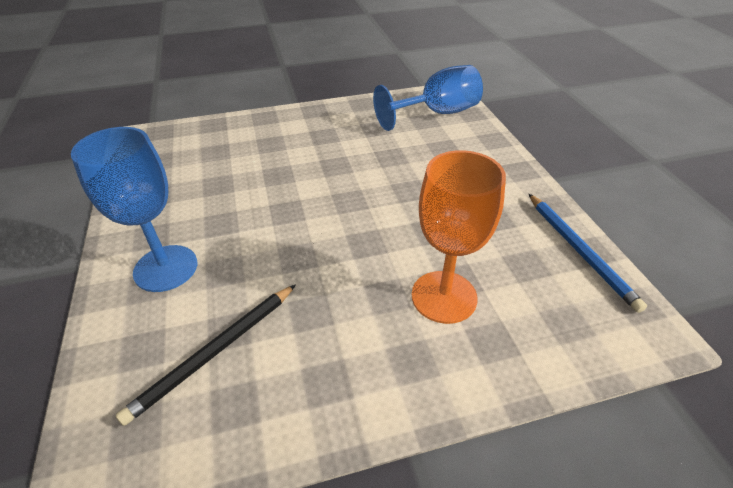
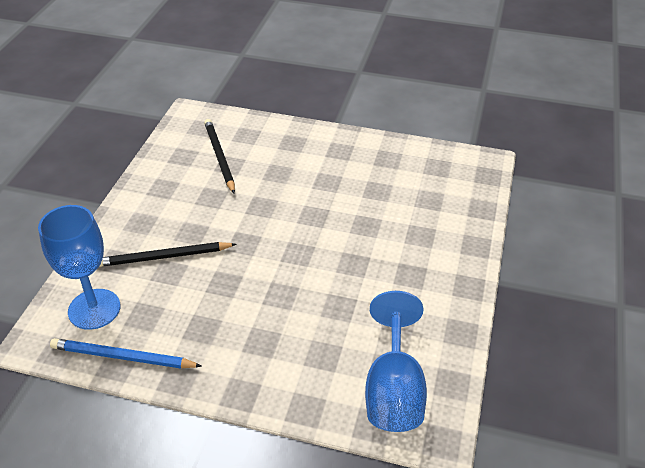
camera: 120 degrees right, 0 degrees up
(166, 268) = (301, 151): blue goblet -> blue goblet (94, 309)
(444, 297) = (164, 257): orange goblet -> black pencil

